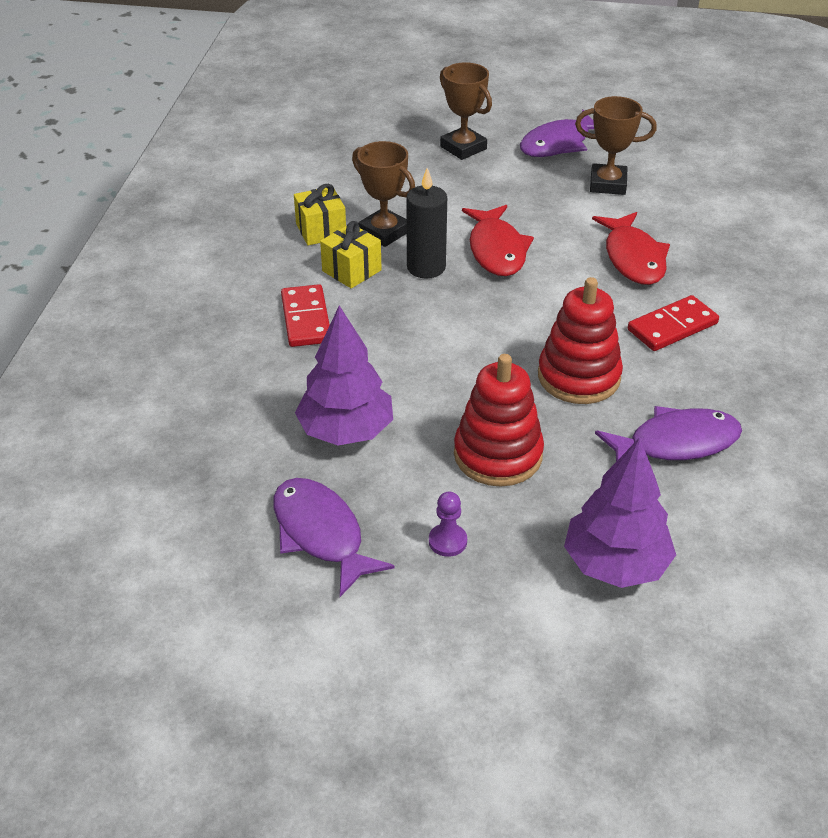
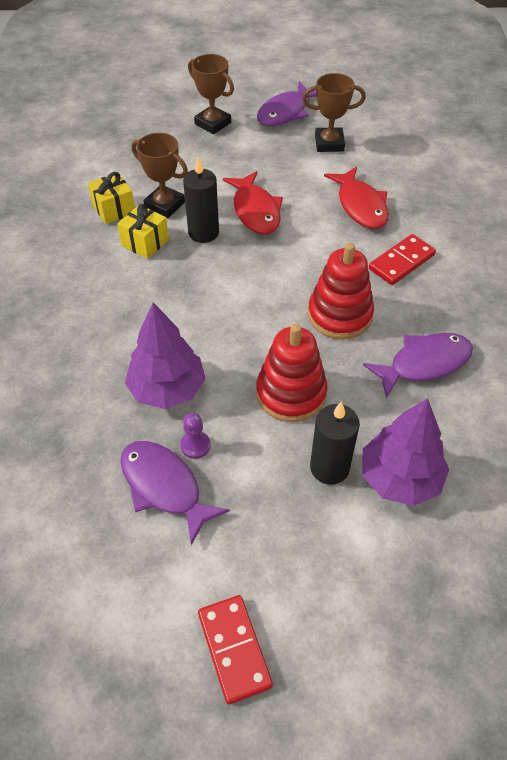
camera: 10 degrees left, 10 degrees up
(306, 319) = (116, 291): red domino -> red domino (234, 649)
(447, 541) = (266, 478): purple pawn -> purple pawn (195, 445)
(528, 541) = (329, 468): none -> black candle

